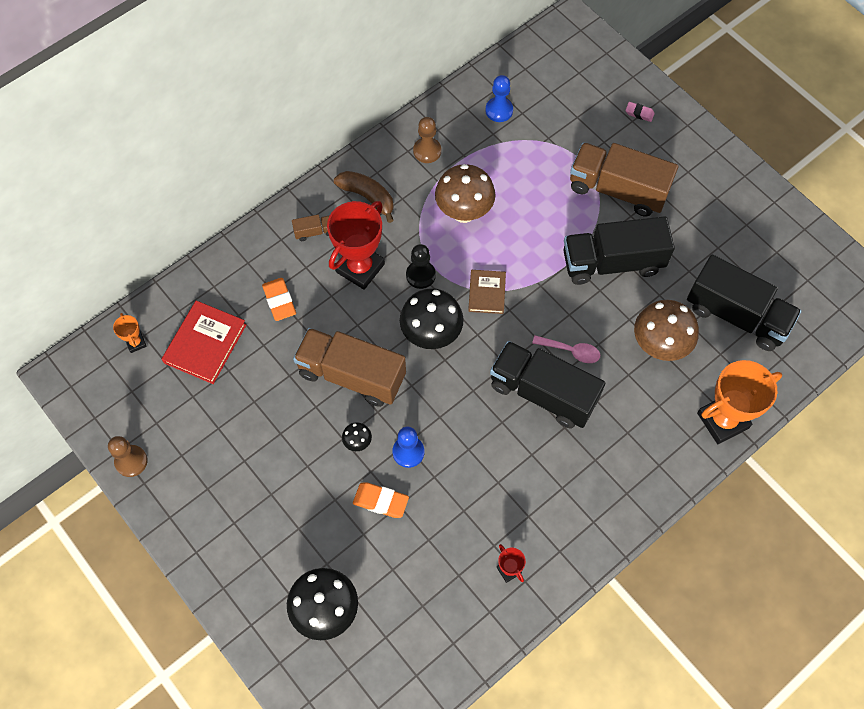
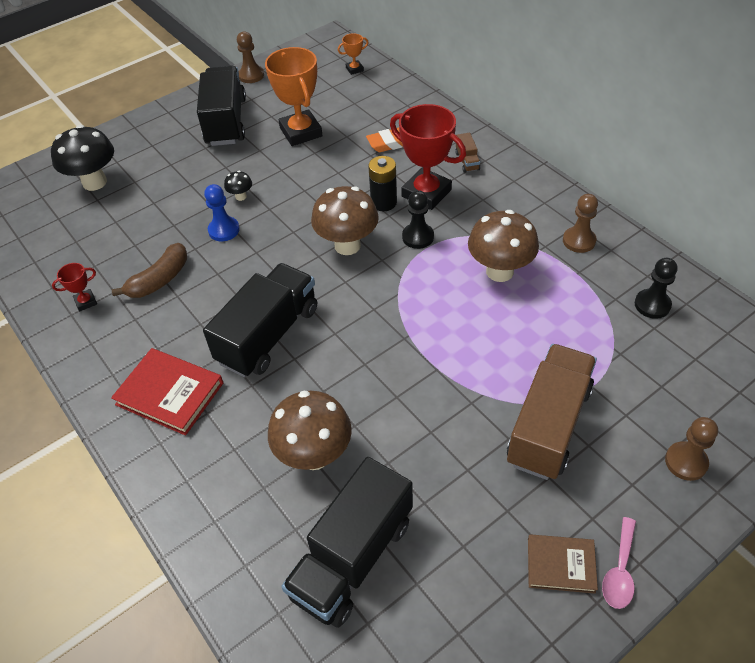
camera: 95 degrees right, 15 degrees down
(205, 344) = (350, 104): red book -> red book (169, 394)
(352, 375) = (309, 191): brown truck -> none
(367, 197) = (511, 196): brown banana -> brown banana (159, 280)
(372, 305) = (383, 202): none -> black battery
(381, 501) = (180, 213): orange eraser -> none
(431, 335) = (347, 245): black mushroom -> brown mushroom
(487, 293) = (395, 290): brown book -> brown book (561, 565)
(499, 110) = (652, 305): blue pawn -> black pawn
(571, 351) = (316, 363): pink spoon -> pink spoon (619, 570)
(612, 263) = (436, 412): black truck -> black truck (226, 122)
(639, 113) = (686, 462): pink eraser -> brown pawn
(722, 420) = (201, 520): orange trophy -> orange trophy (301, 132)

